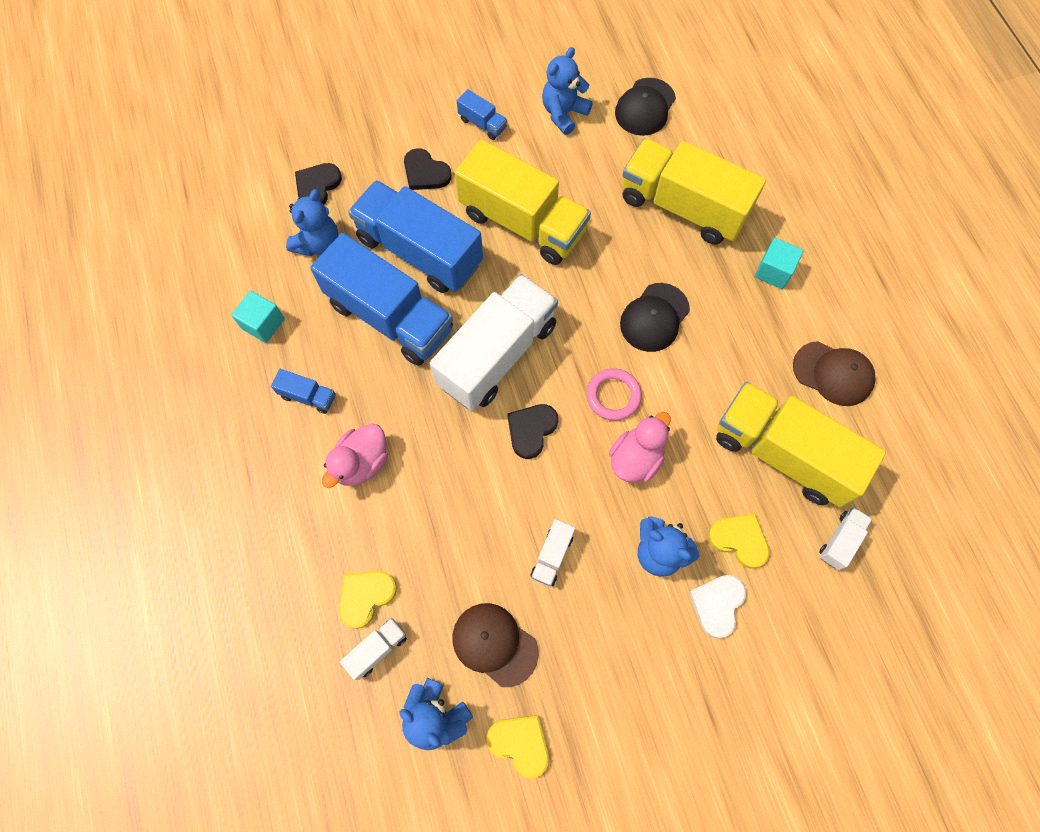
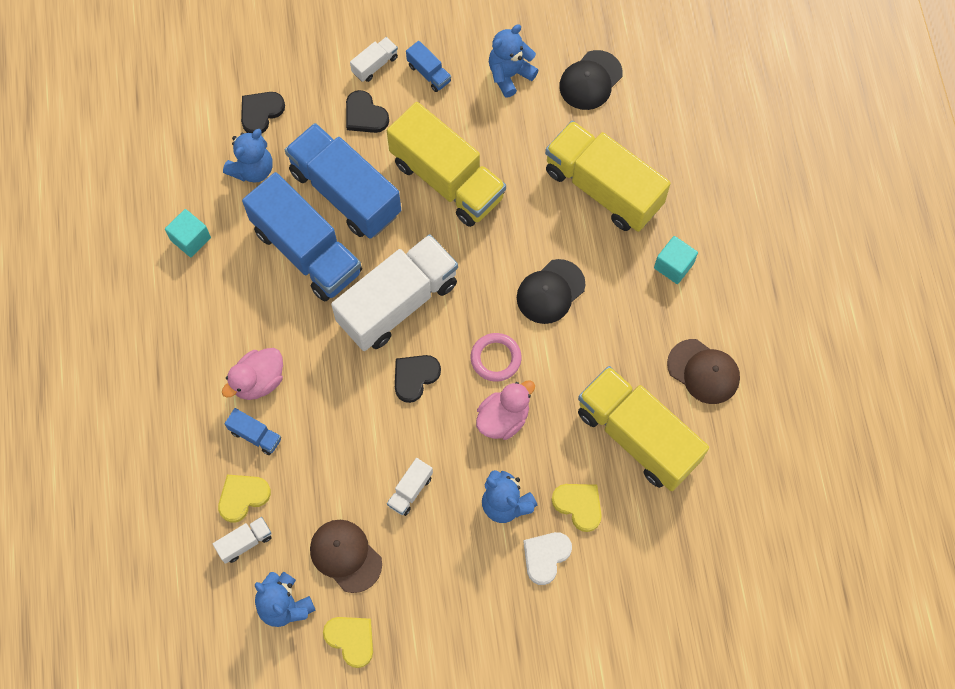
camera: 10 degrees right, 0 degrees up
(308, 396) = (220, 313): blue truck -> blue truck (255, 435)
(840, 541) = (668, 521): white truck -> white truck (375, 65)

